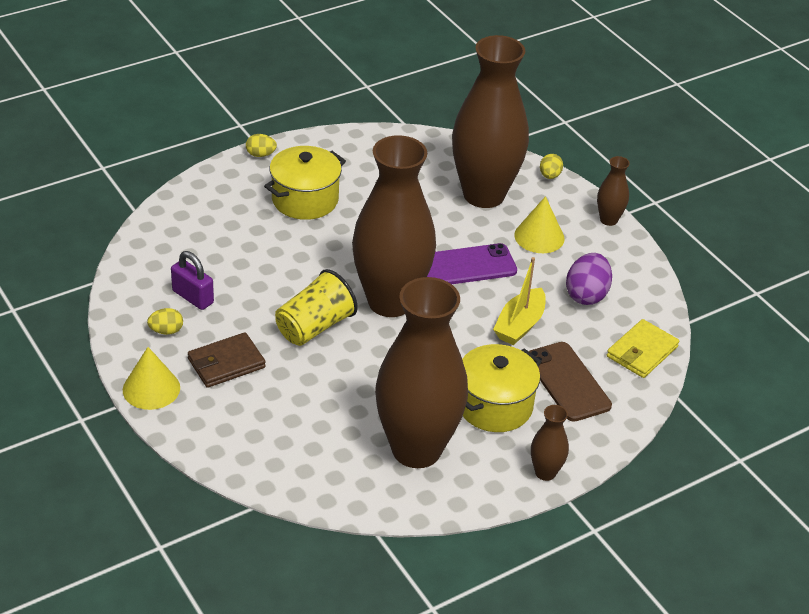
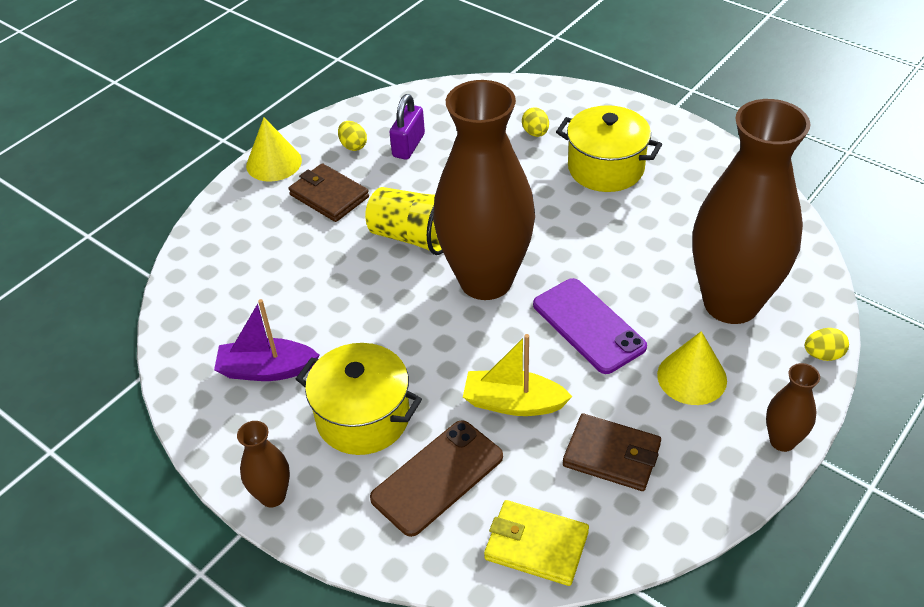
camera: 75 degrees right, 5 degrees up
(260, 154) = (653, 116): yellow egg -> yellow egg (535, 133)
(416, 449) = (266, 369): brown vase -> purple boat
(586, 295) = (611, 455): purple egg -> brown wallet

